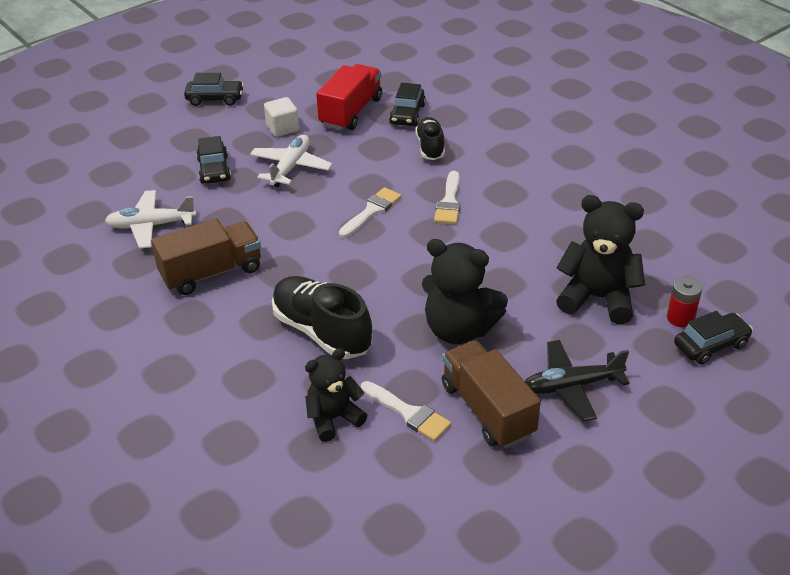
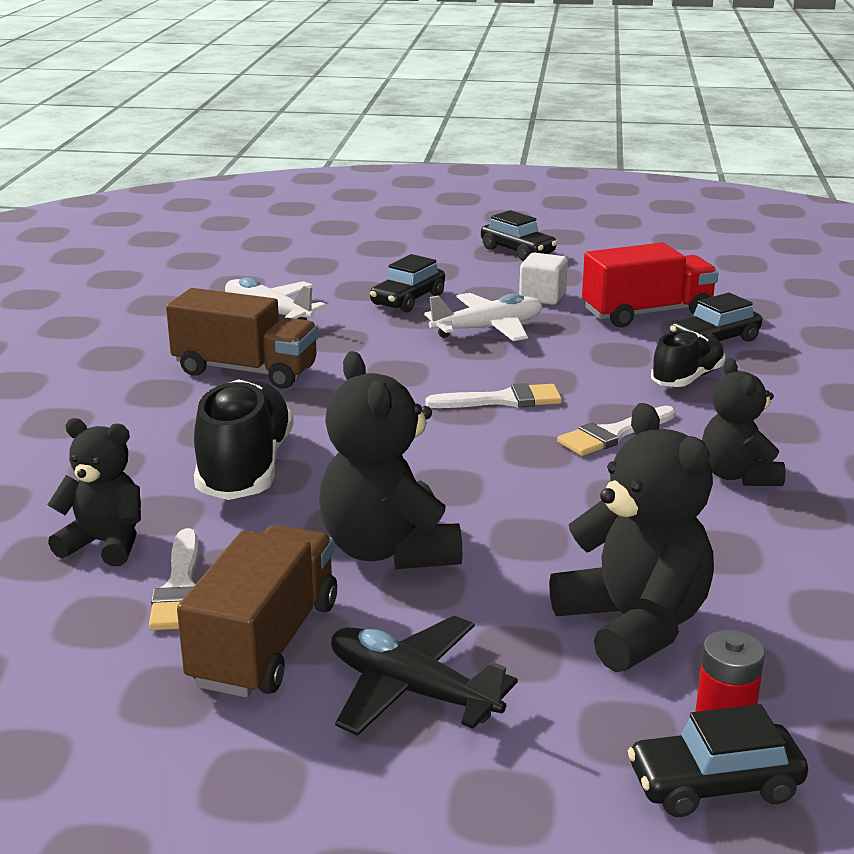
camera: 45 degrees right, 15 degrees down
(528, 194) = (738, 475): none -> black teddy bear
(710, 345) = (714, 785): black car -> black car turned 150 degrees clockwise

